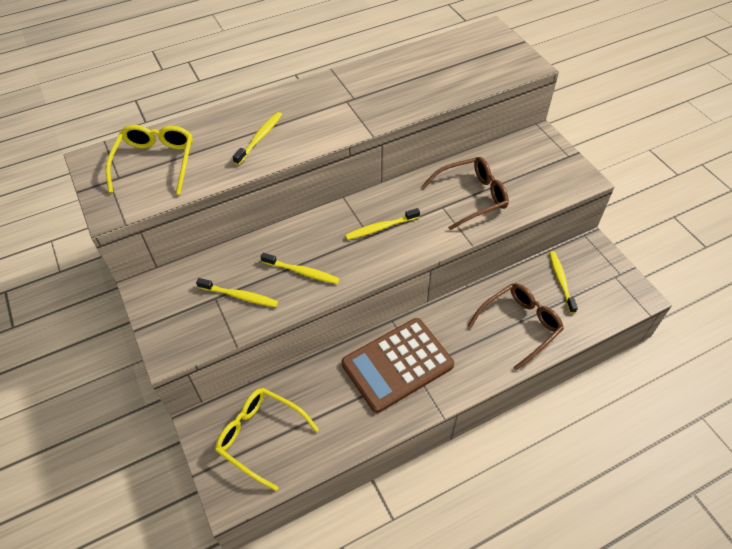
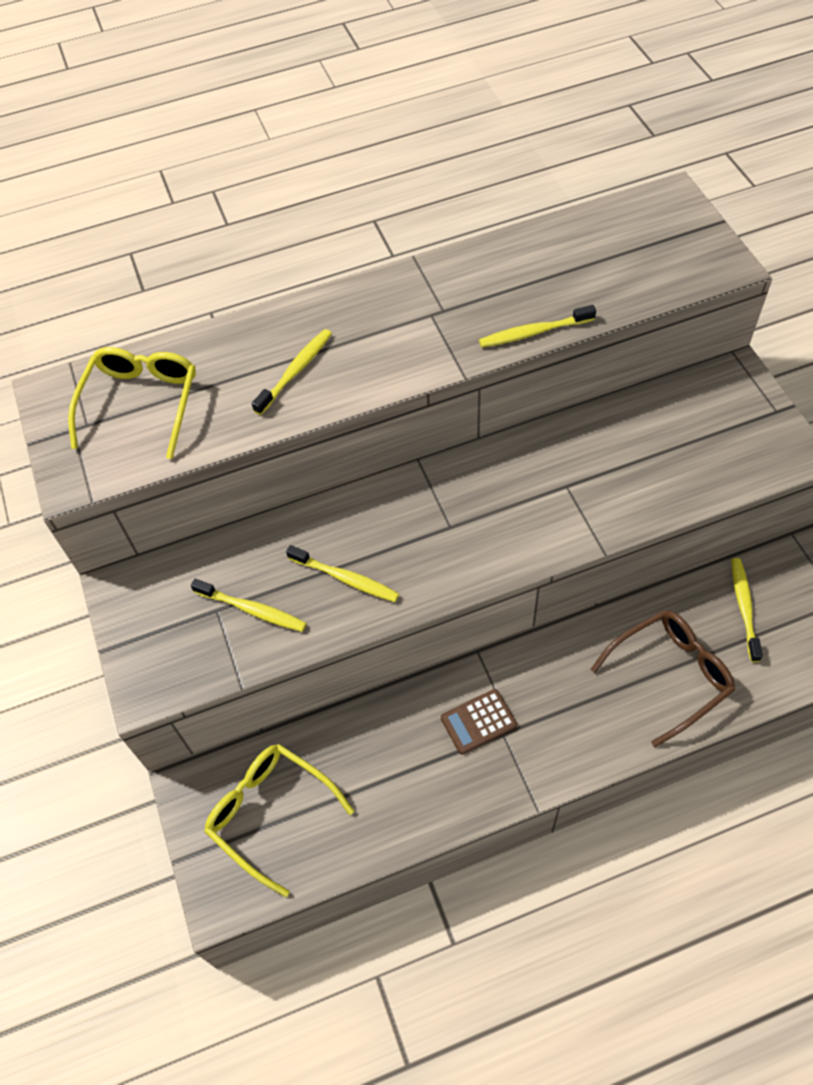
camera: 10 degrees right, 5 degrees up
(380, 228) = (469, 515): yellow toothbrush -> yellow toothbrush (533, 332)
(397, 365) = (478, 722): brown calculator -> brown calculator, size x0.46
(471, 197) = (613, 472): brown glasses -> none

